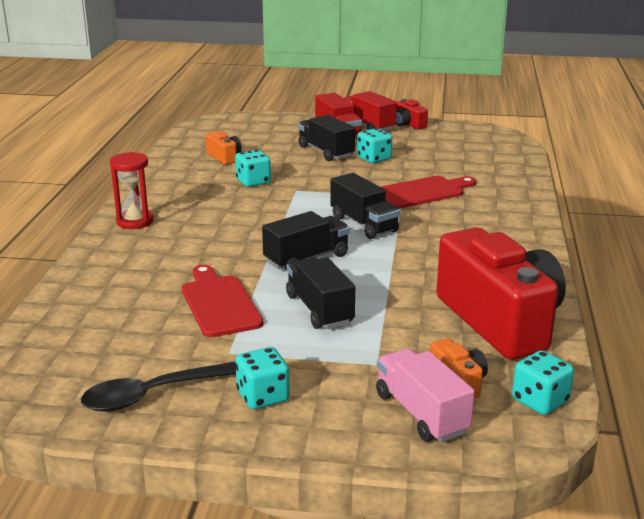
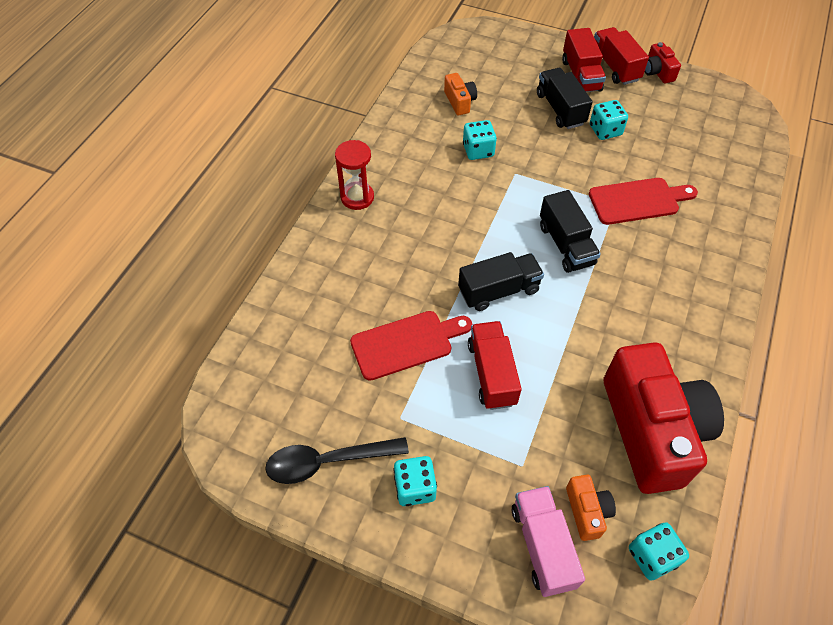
camera: 15 degrees right, 30 degrees up
(219, 303) = (406, 344): red cutting board -> red cutting board turned 75 degrees clockwise
(319, 309) = (491, 373): black truck -> red truck

